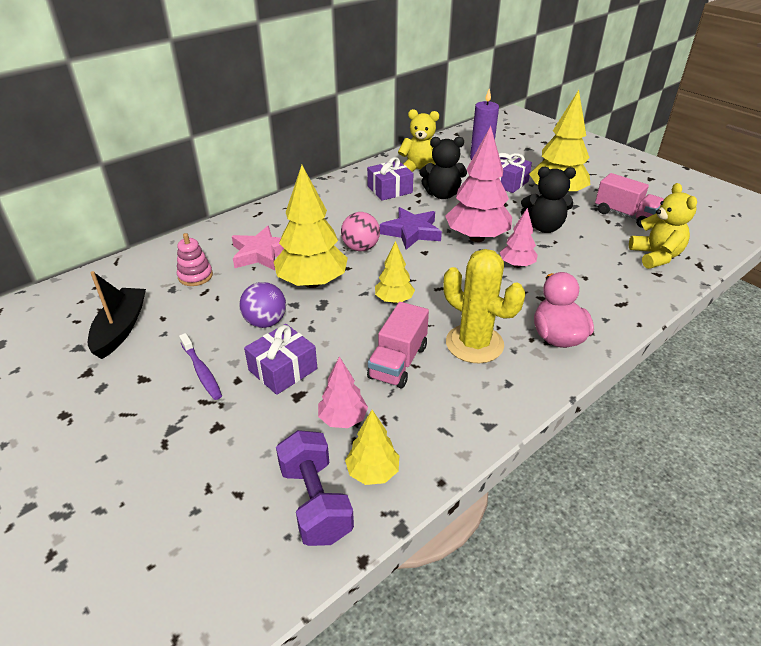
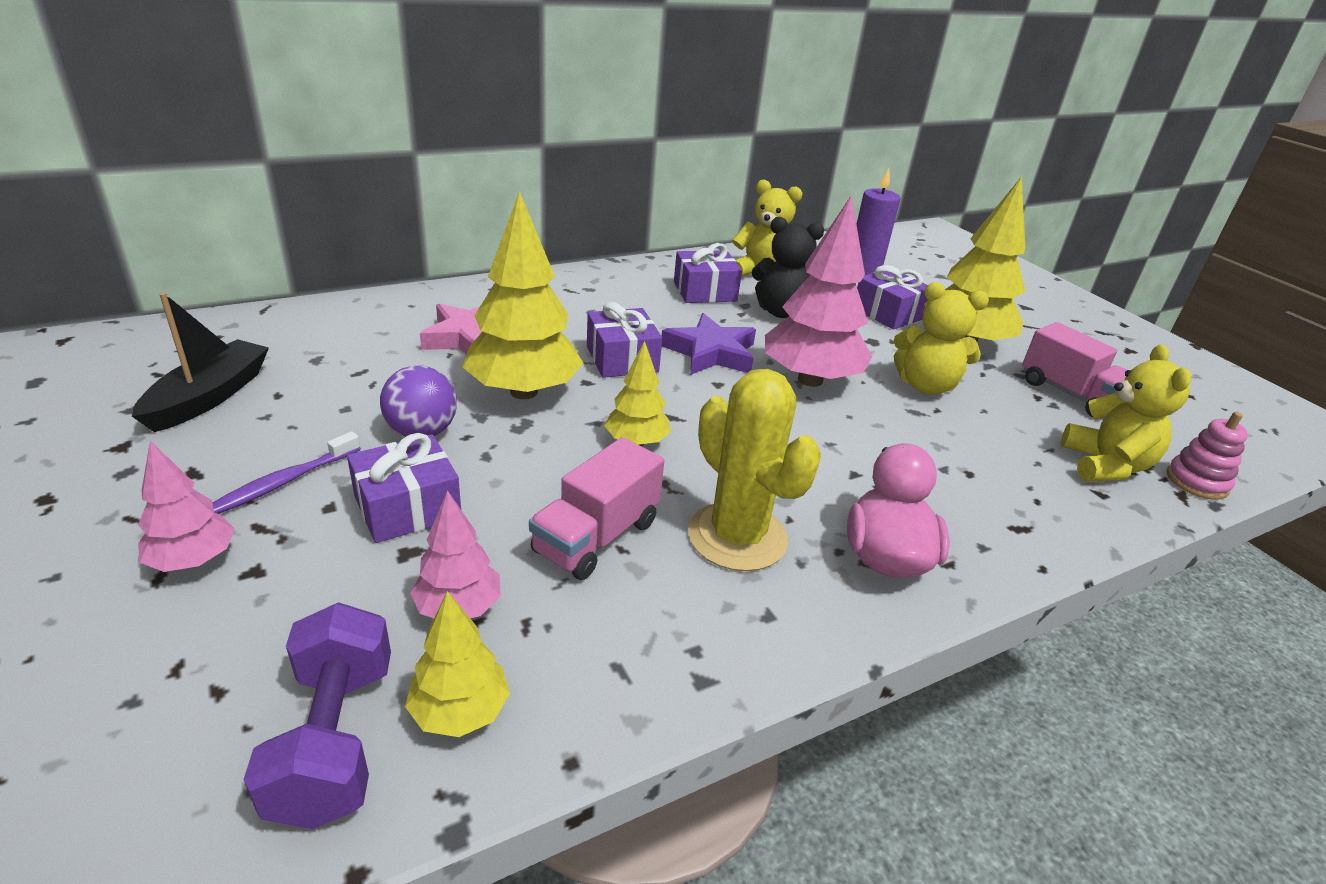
camera: 10 degrees right, 5 degrees down
(195, 276) = (359, 349): pink stacking toy -> pink stacking toy (1196, 482)
(201, 371) = (284, 482): purple toothbrush -> purple toothbrush turned 60 degrees clockwise
(360, 248) = (622, 359): pink ball -> purple gift
(516, 265) = (859, 431): pink tree -> pink tree (193, 560)
(543, 227) = (925, 386): black teddy bear -> yellow teddy bear

